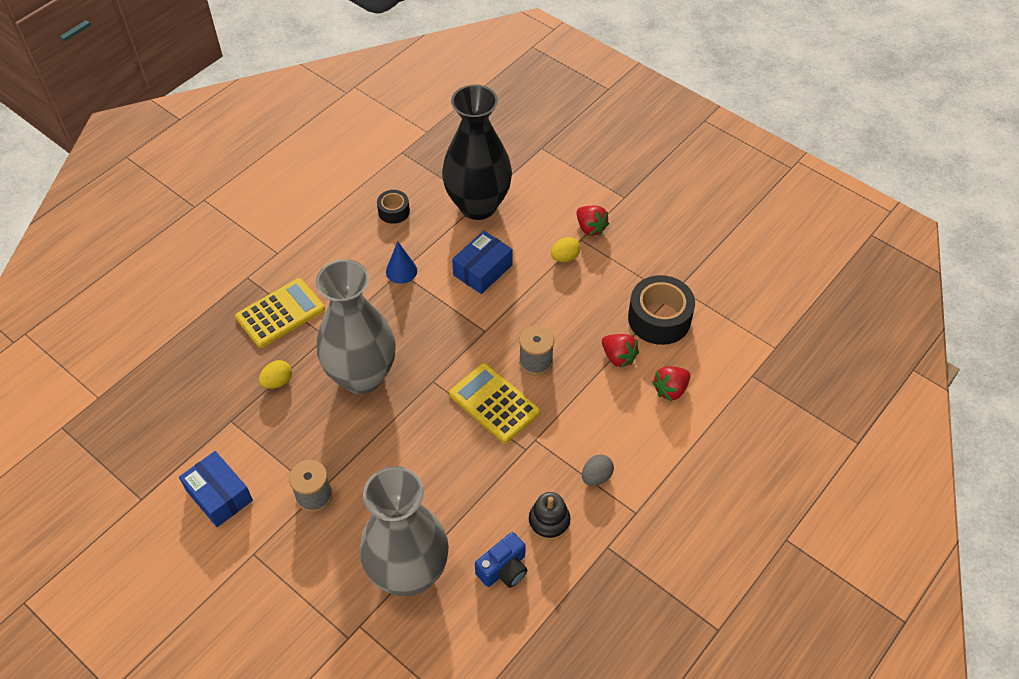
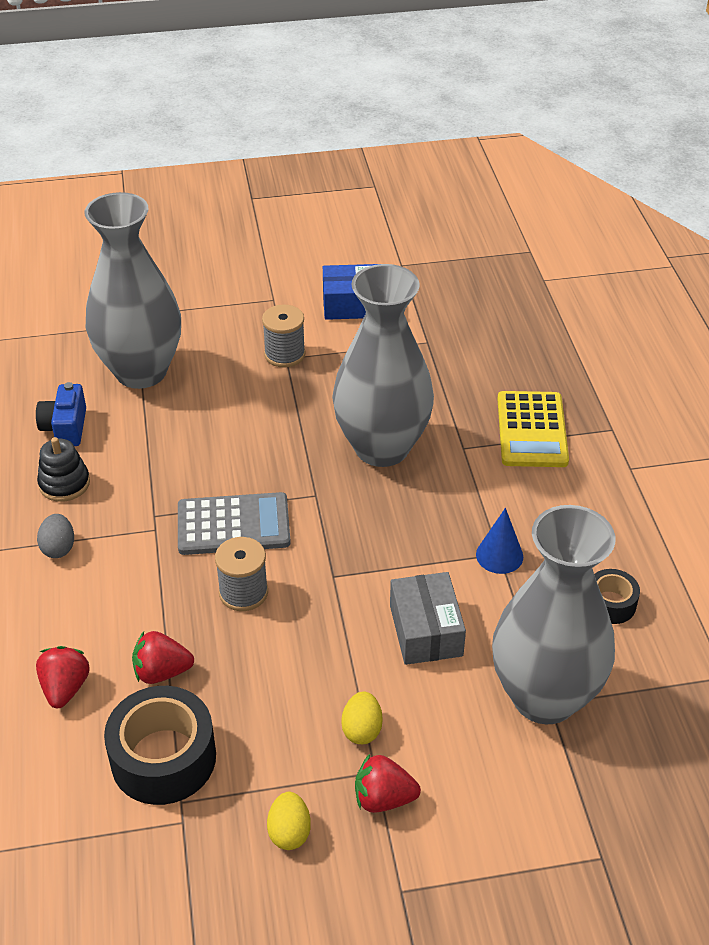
camera: 130 degrees right, 10 degrees down
(277, 382) = (440, 389): yellow egg -> yellow egg (289, 832)
(478, 205) = (544, 697): black vase -> grey vase
(482, 270) = (426, 630): blue box -> grey box
(494, 403) = (233, 525): yellow calculator -> grey calculator

